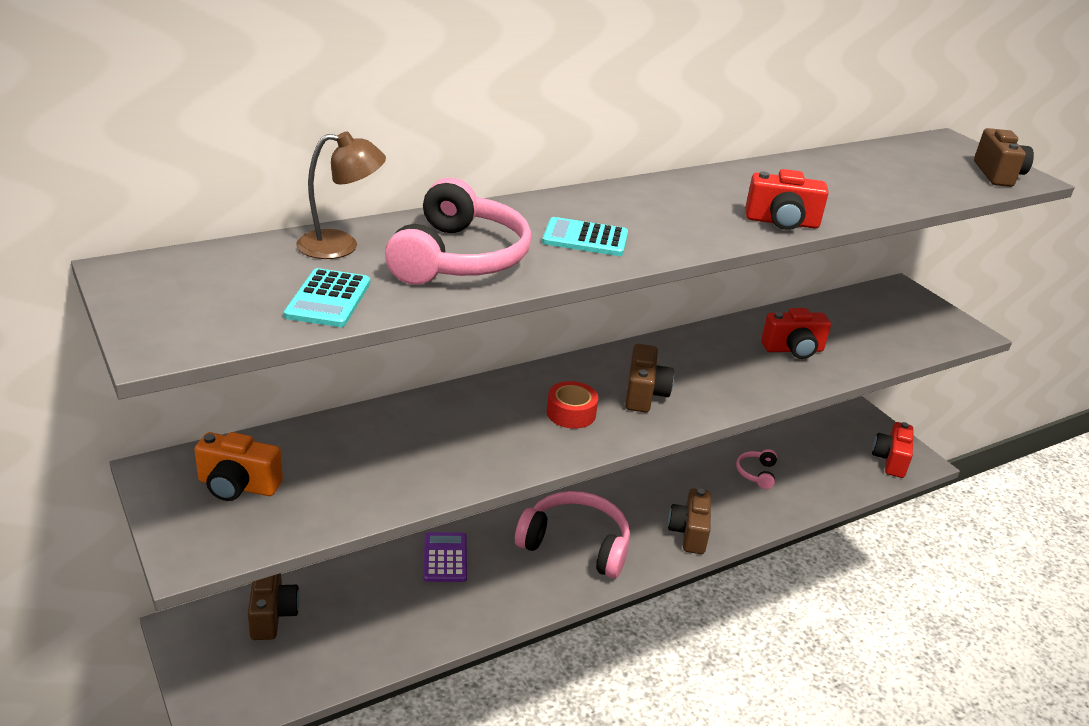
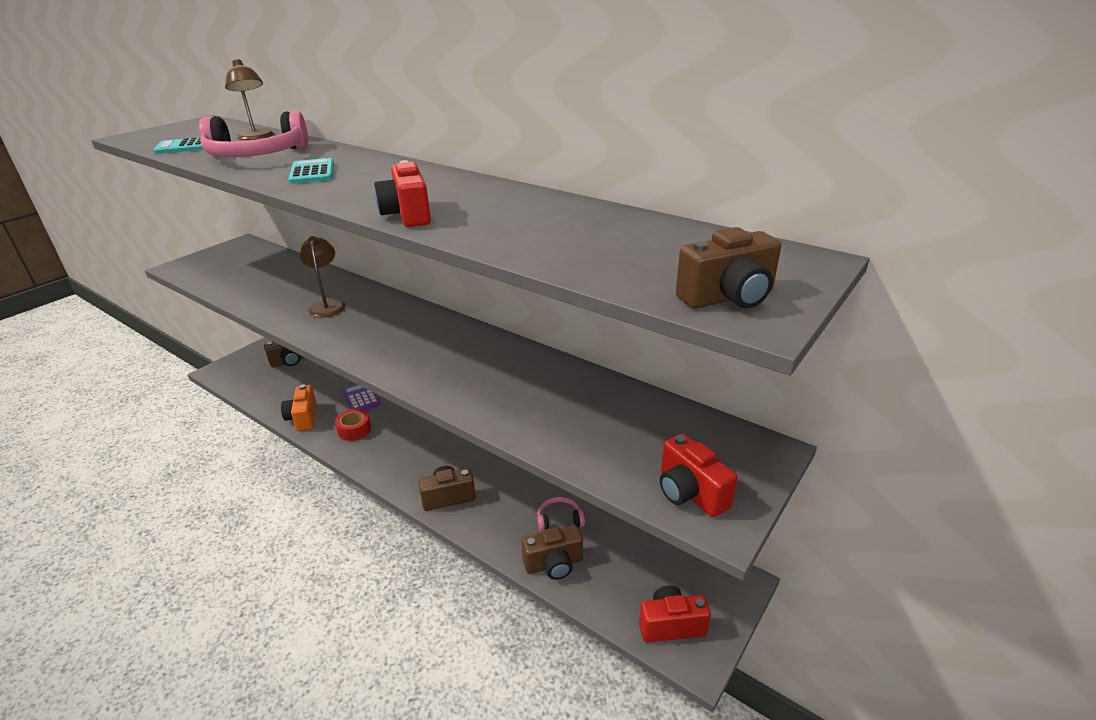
camera: 70 degrees right, 0 degrees up
(238, 486) = (236, 260): orange camera -> orange camera (303, 418)
(445, 558) = (361, 397): purple calculator -> purple calculator turned 90 degrees counterclockwise
(500, 425) = (328, 305): none -> brown lamp
(571, 413) = (357, 323): red tape -> red tape (354, 430)
(575, 544) = (402, 444): pink headphones -> none
(644, 394) = (402, 343): brown camera -> brown camera (554, 564)
(793, 350) = (538, 398): red camera -> red camera (690, 493)

